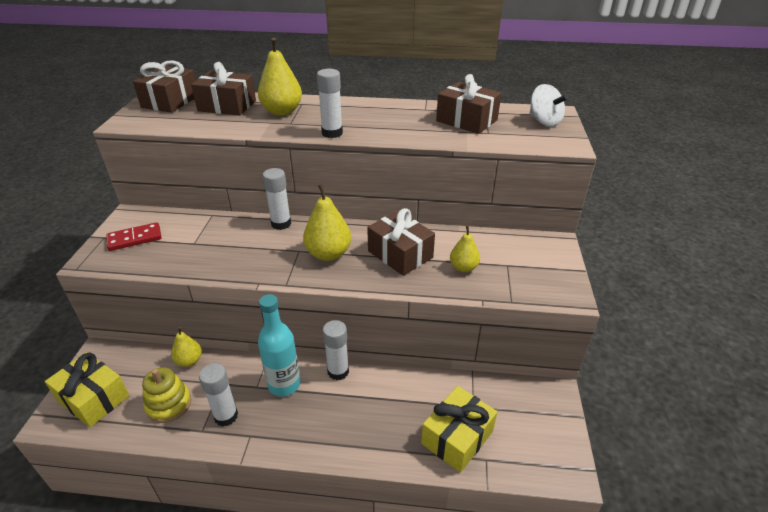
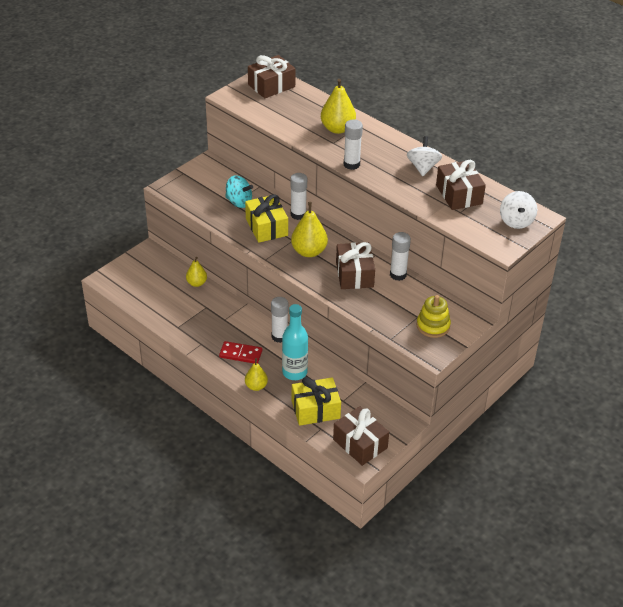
camera: 35 degrees right, 5 degrees up
(94, 398) = (132, 278): yellow gift -> yellow gift (266, 227)
(135, 239) = (200, 183): red domino -> red domino (240, 354)
(169, 404) = (169, 303): yellow stacking toy -> yellow stacking toy (433, 326)
(200, 239) = (239, 202): none -> turquoise spinning top
(226, 416) = (195, 326): white glue stick -> white glue stick (398, 275)
(227, 106) = (305, 107): brown gift -> brown gift (360, 444)
(284, 384) = (241, 327): turquoise bottle -> turquoise bottle (294, 372)
(405, 113) = (423, 167): none -> white spinning top
(463, 267) = (386, 303): yellow pear -> yellow pear (256, 386)

